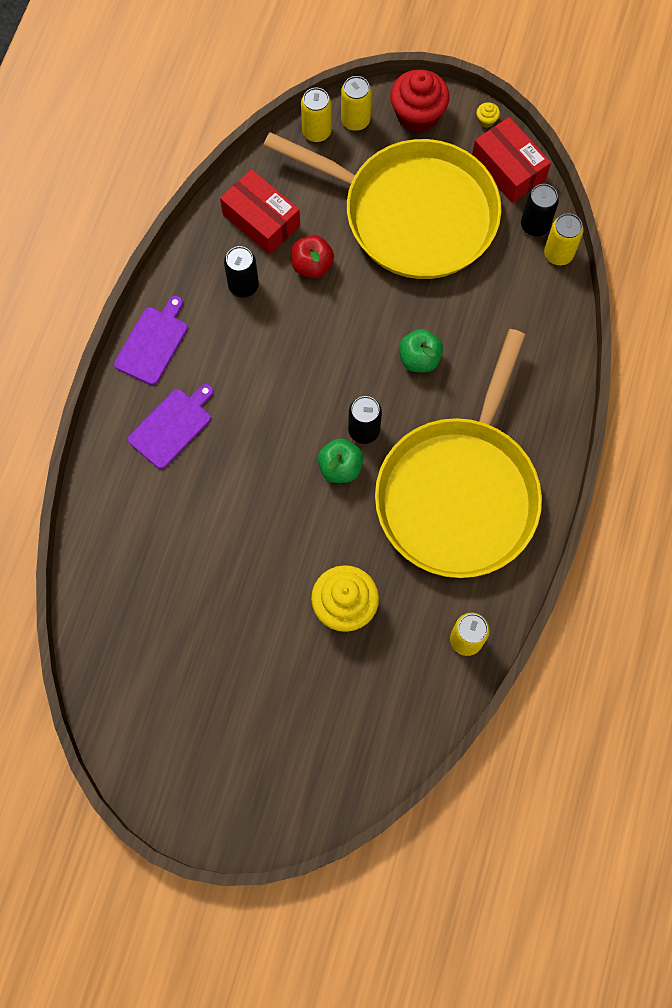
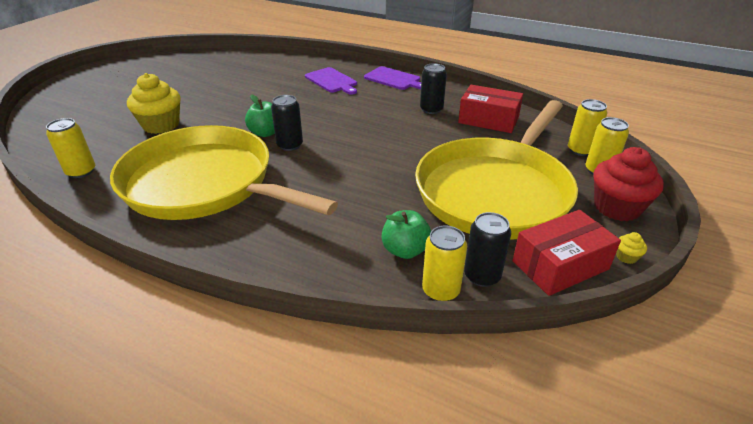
camera: 100 degrees right, 35 degrees down
(261, 220) = (488, 120): red box -> red box turned 60 degrees clockwise
(312, 265) = (445, 137): red apple -> none
(419, 359) = (342, 178): green apple -> green apple (405, 250)

